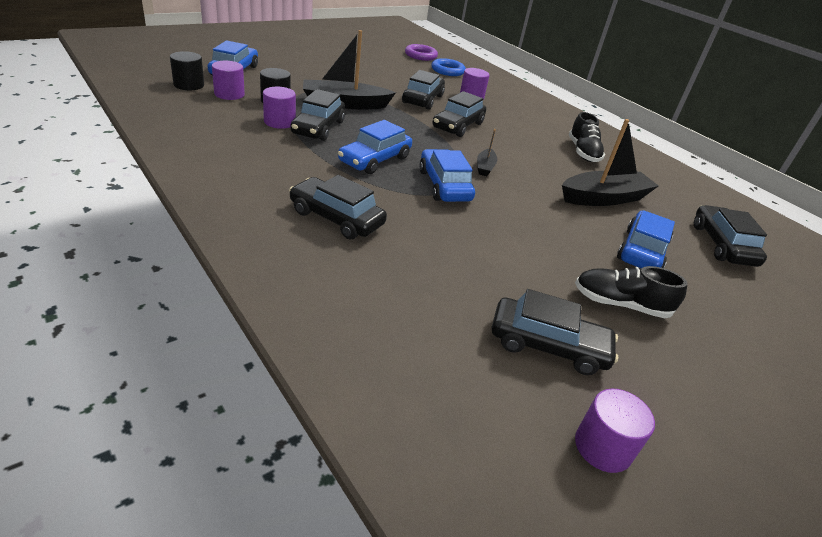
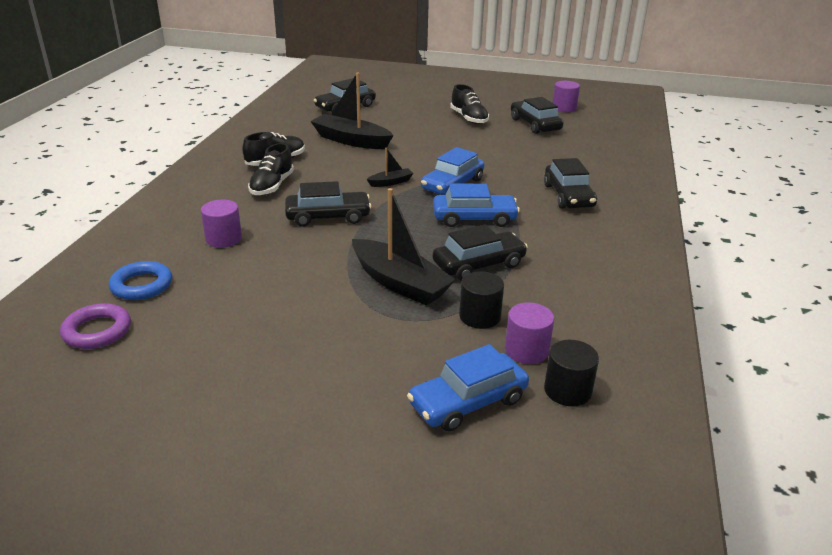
camera: 125 degrees left, 5 degrees down
(279, 122) = (512, 285): purple cylinder -> none
(423, 99) = (292, 256): black car -> none
(533, 133) = (272, 186): none -> black shoe
(642, 251) = (402, 122): blue car -> none

